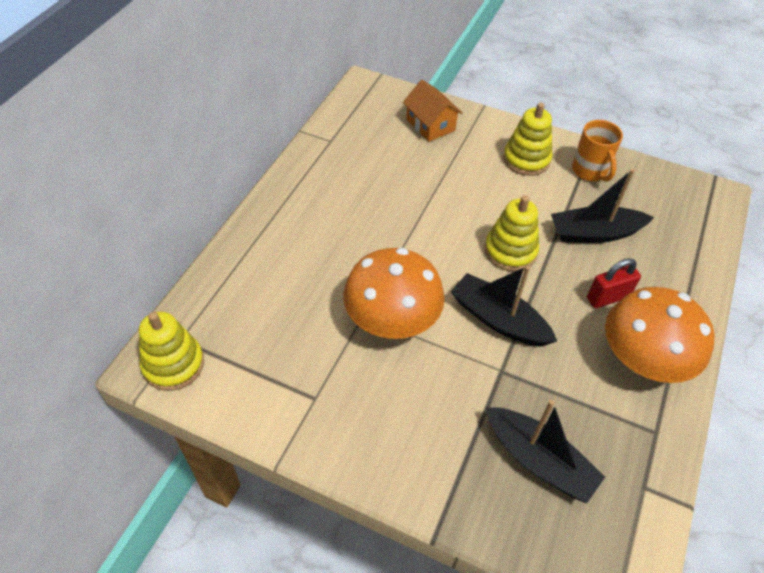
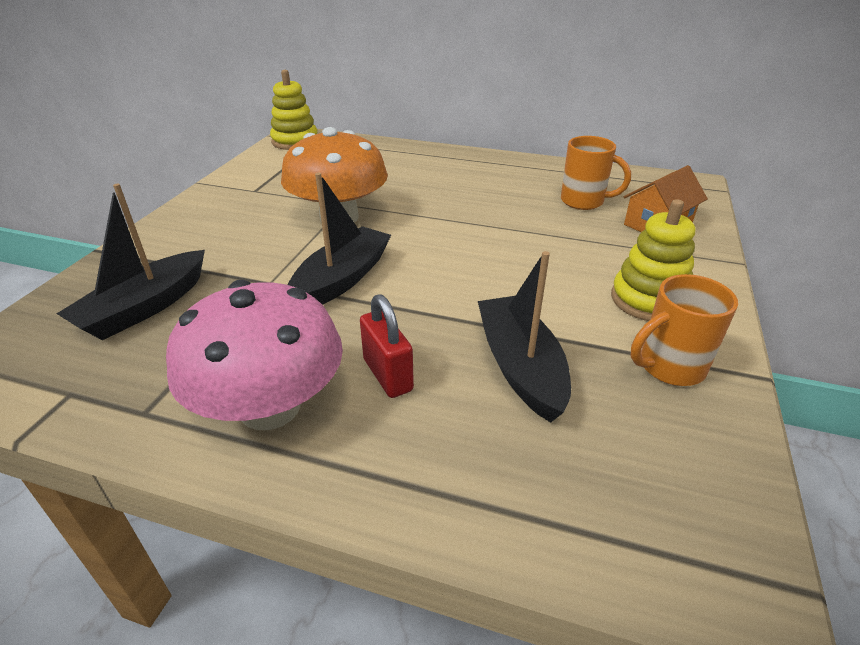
camera: 85 degrees right, 15 degrees down
(387, 152) = (584, 202): none -> orange mug
(510, 251) = (455, 287): yellow stacking toy -> none
(642, 359) = (270, 407): orange mushroom -> pink mushroom

